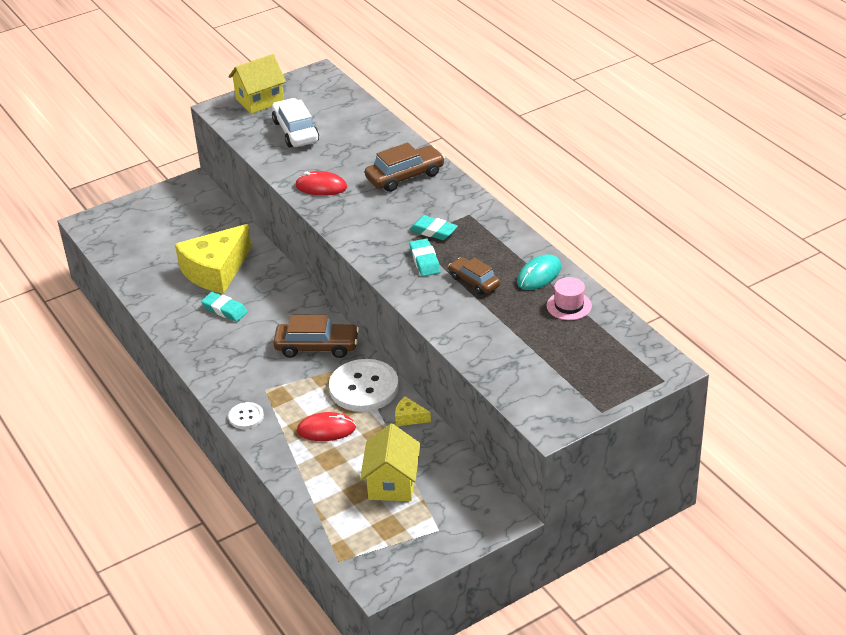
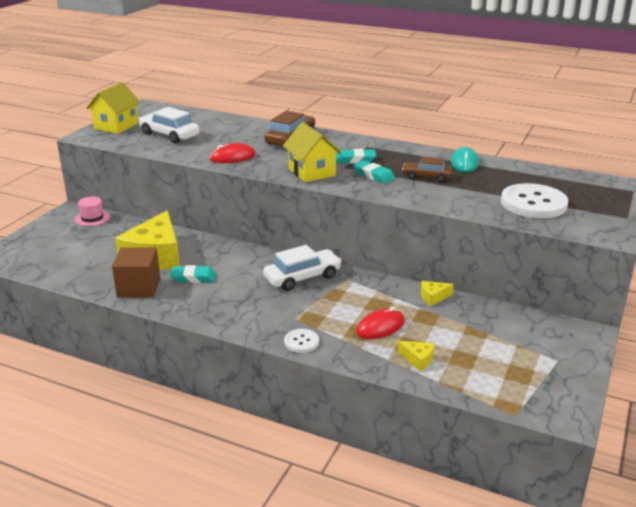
camera: 35 degrees left, 10 degrees down
(171, 304) = (139, 288): none -> brown cube
(317, 347) = (302, 277): brown car -> white car
(321, 475) = (418, 359): none -> yellow cheese
(364, 387) = (373, 290): white button -> white button (533, 203)
(392, 483) = (480, 343): yellow house -> yellow house (311, 172)
(569, 306) = (510, 172): pink hat -> pink hat (92, 218)

